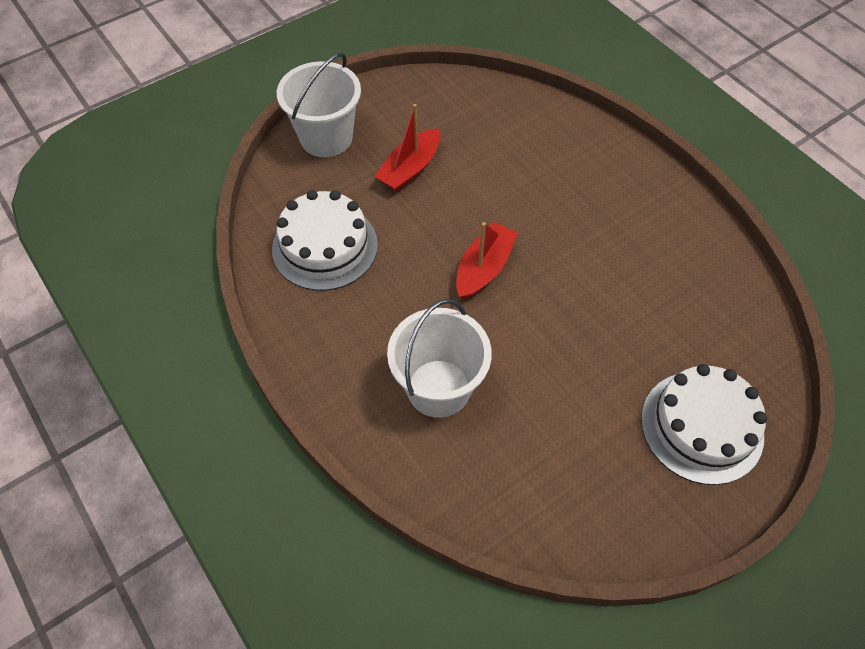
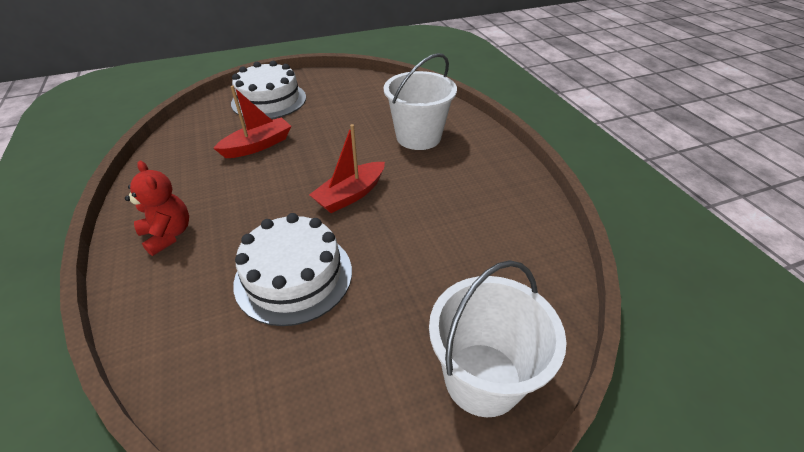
camera: 165 degrees left, 15 degrees down
(325, 246) = (493, 239): white cake -> white cake (294, 276)
(410, 169) = (381, 304): red boat -> red boat (258, 145)
(627, 186) = (168, 235): none -> red teddy bear

